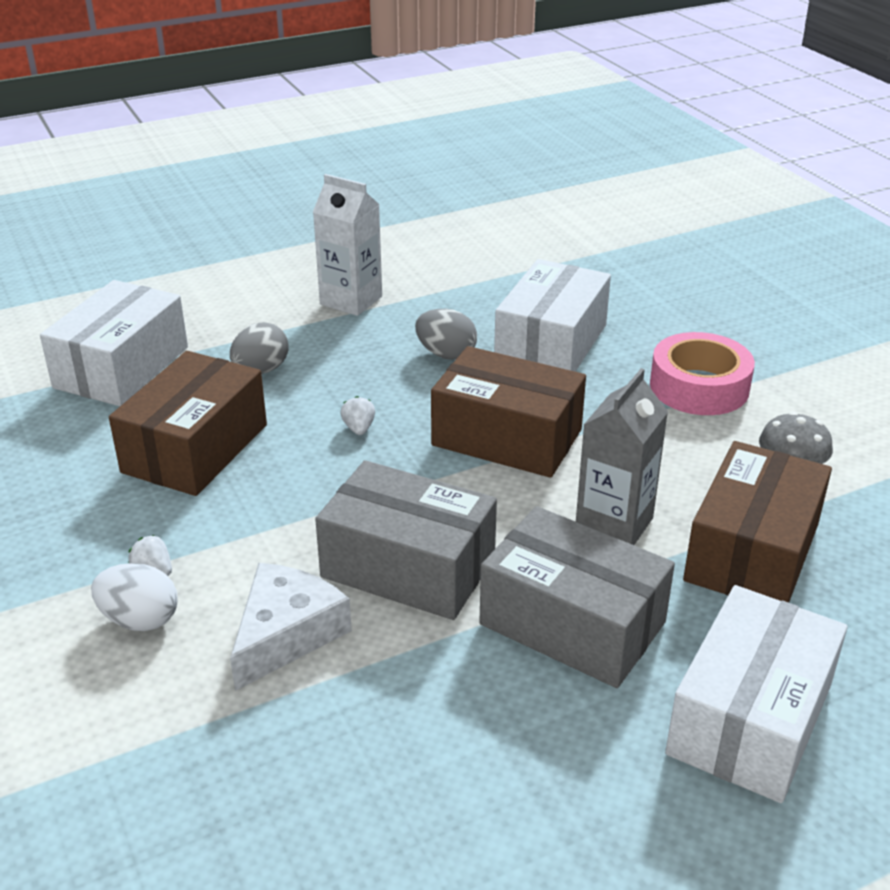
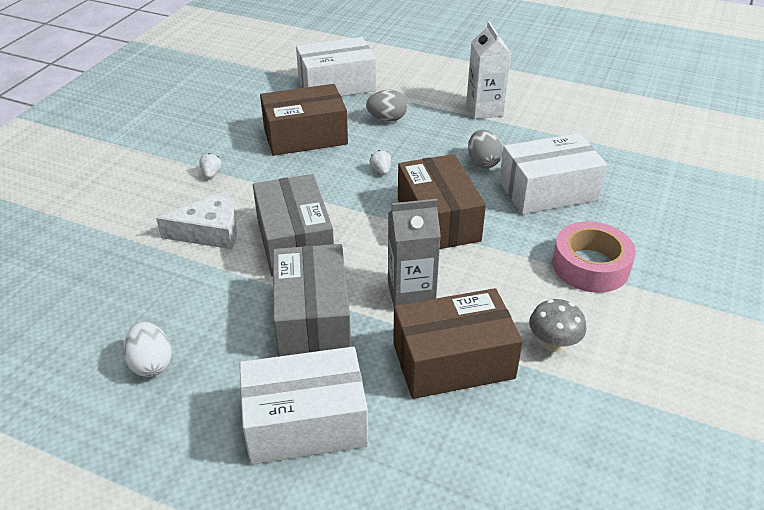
camera: 50 degrees right, 5 degrees up
(140, 620) = (178, 188): white egg -> white egg (151, 364)
(359, 428) = (381, 170): white strawberry -> white strawberry turned 60 degrees counterclockwise

